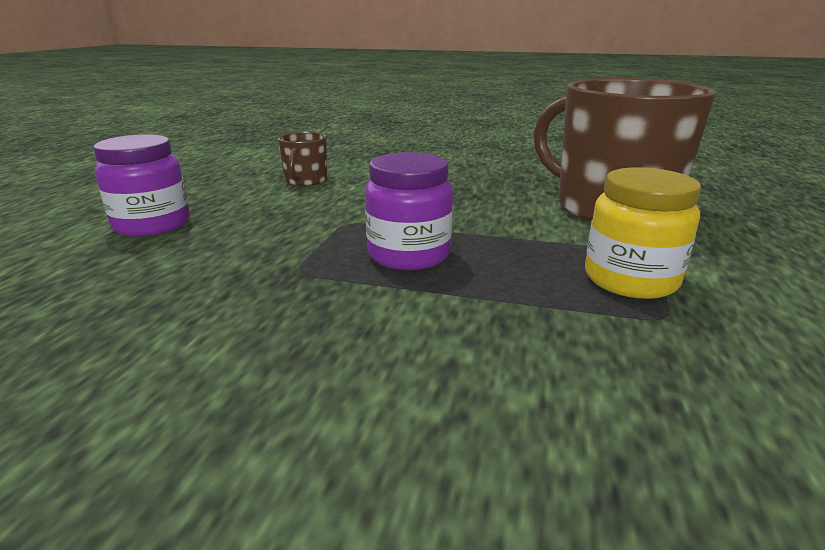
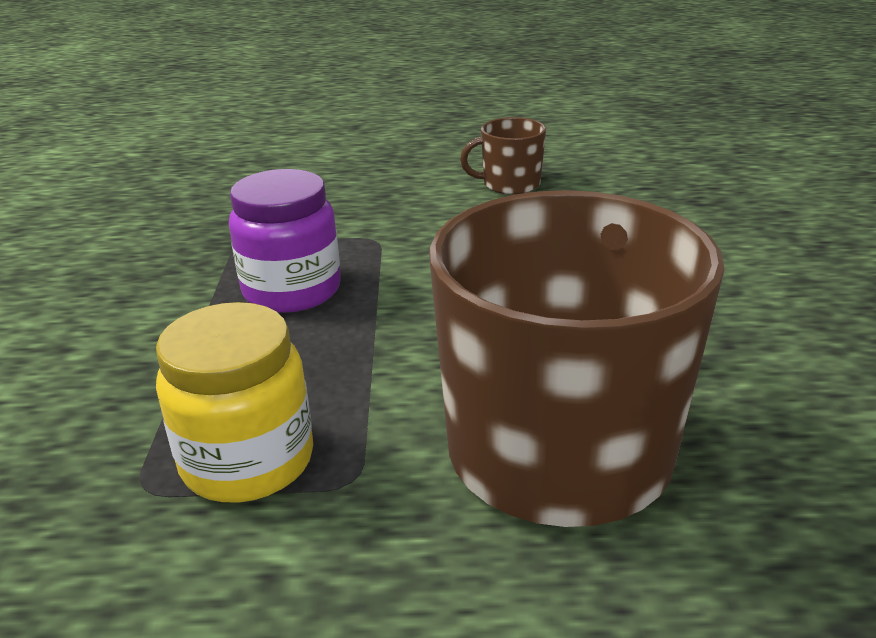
camera: 75 degrees right, 5 degrees up
(152, 225) = (328, 157): purple jar -> none

